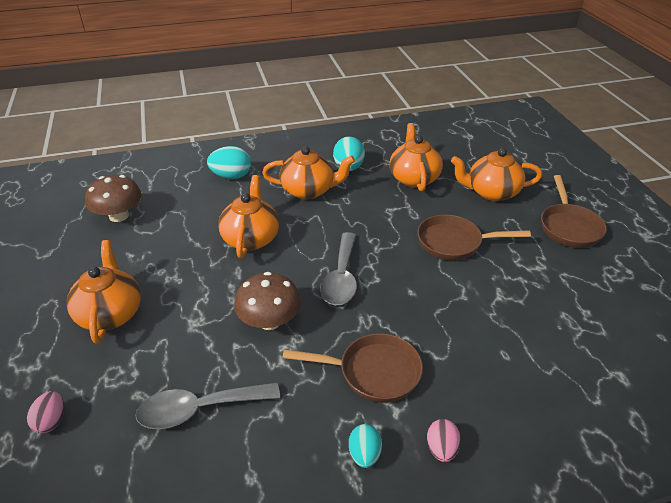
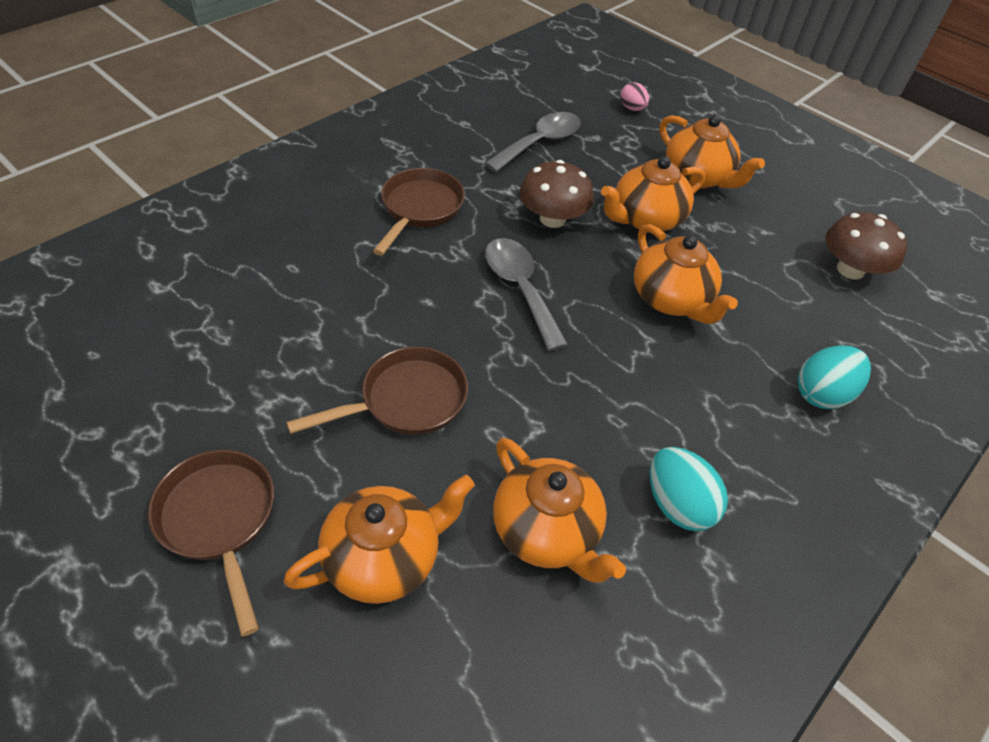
camera: 145 degrees right, 10 degrees up
(308, 190) = (686, 415): orange teapot -> orange teapot (645, 219)
(364, 454) = (391, 156): turquoise egg -> none
(373, 372) = (420, 209): brown pan -> brown pan turned 135 degrees clockwise
(441, 449) = (331, 176): pink egg -> none

